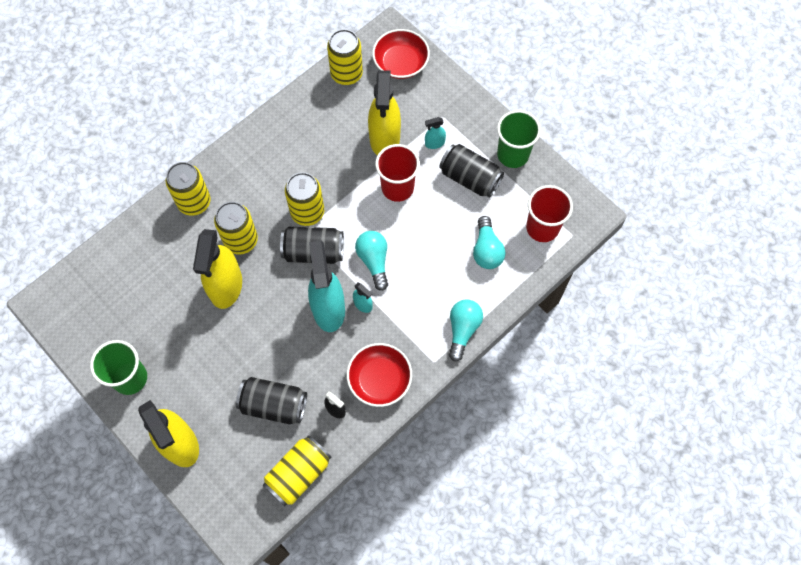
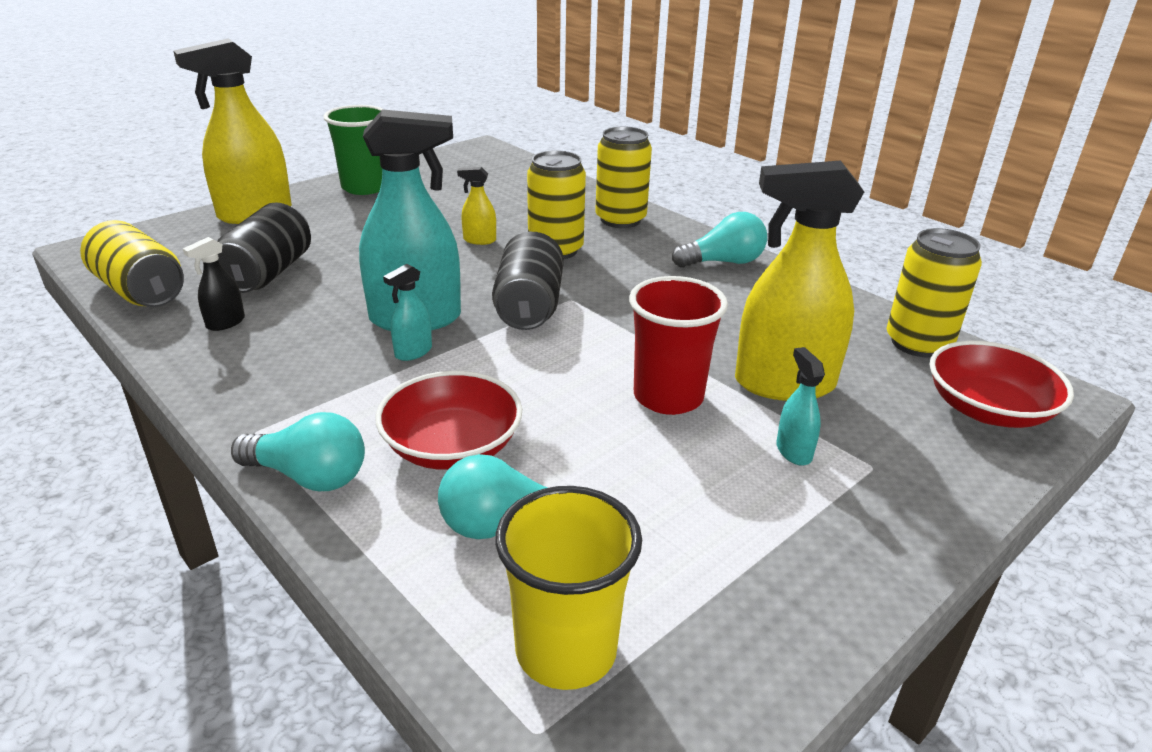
camera: 90 degrees right, 35 degrees down
(226, 286) = (479, 240): yellow spray bottle -> yellow spray bottle, size x0.44
(307, 212) = (606, 302): yellow can -> none
(374, 261) = (501, 365): turquoise light bulb -> turquoise light bulb (723, 262)
(379, 379) = (254, 366): red bowl -> red bowl (452, 447)
(470, 178) = (710, 506): black can -> none
(513, 154) = (802, 595): green cup -> none
(542, 228) = (566, 650): red cup -> yellow cup

